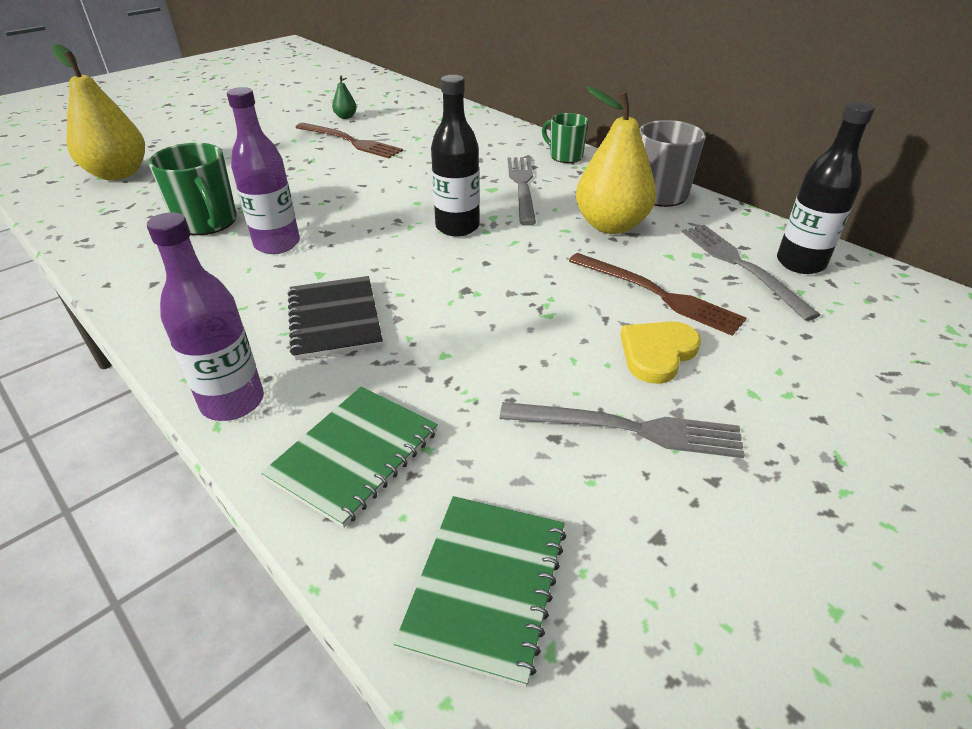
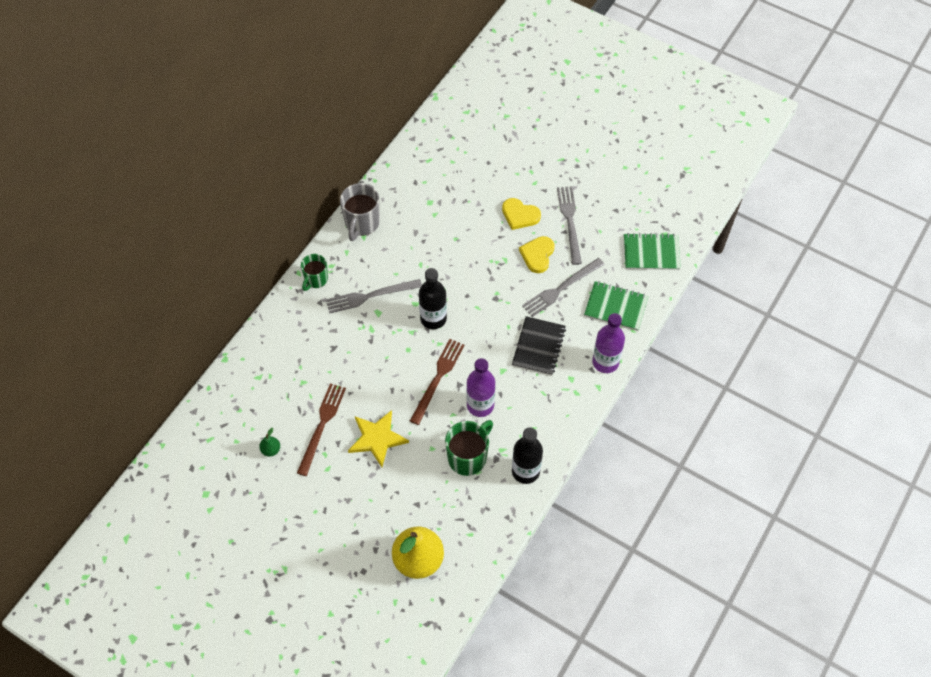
camera: 105 degrees left, 20 degrees up
(301, 168) = (377, 438): none -> yellow star
(335, 319) = (538, 347): black notebook -> black notebook turned 45 degrees counterclockwise
(546, 358) = (537, 255): none -> yellow heart
(610, 225) = (409, 243): yellow pear -> none
(657, 294) = (473, 217): brown fork -> brown fork (438, 378)
(741, 266) = (436, 184): grey fork -> grey fork (561, 288)
(800, 263) = (425, 159): black bottle -> black bottle (525, 471)

